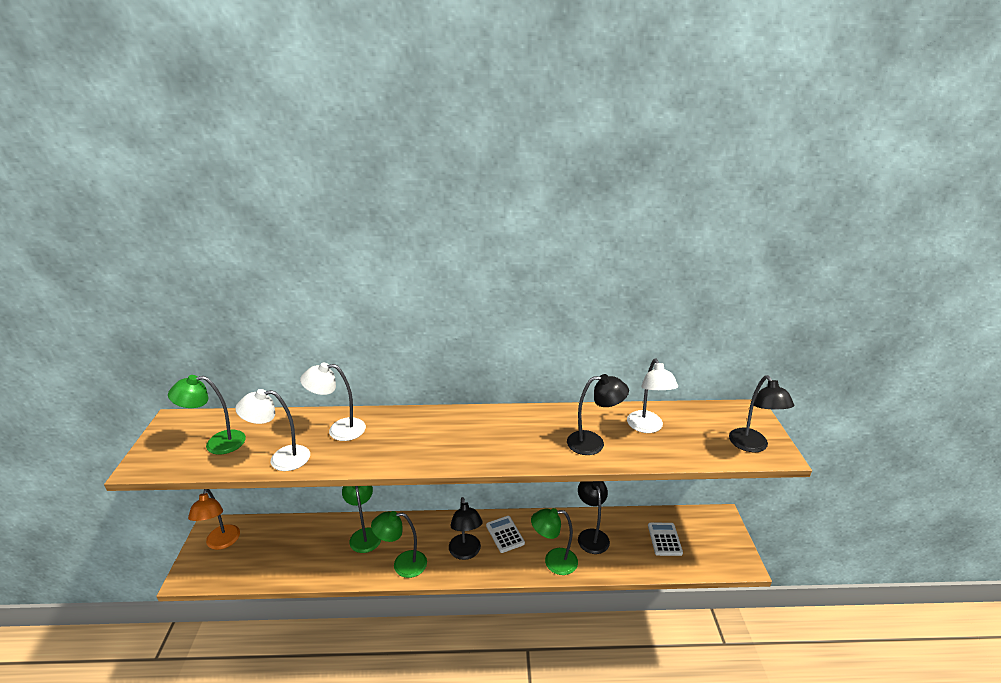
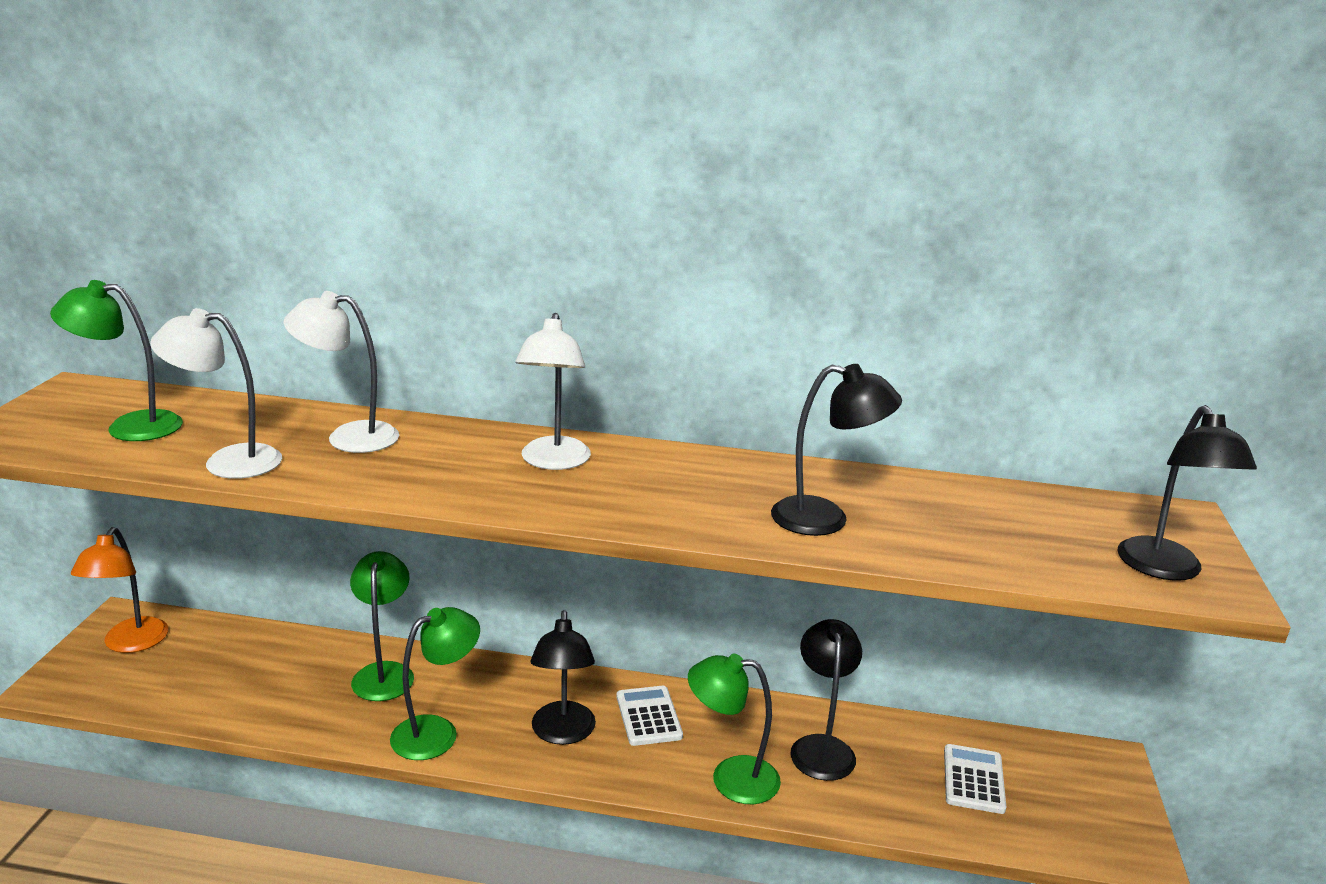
camera: 10 degrees right, 5 degrees down
(402, 564) = (437, 732): green lamp -> green lamp turned 135 degrees clockwise
(647, 427) = (946, 511): white lamp -> white lamp (553, 462)

